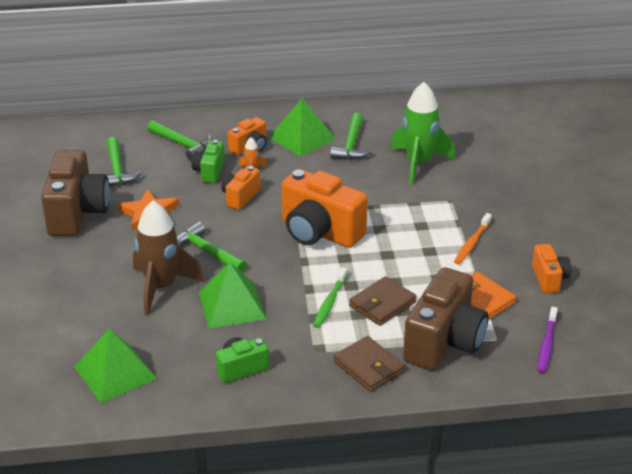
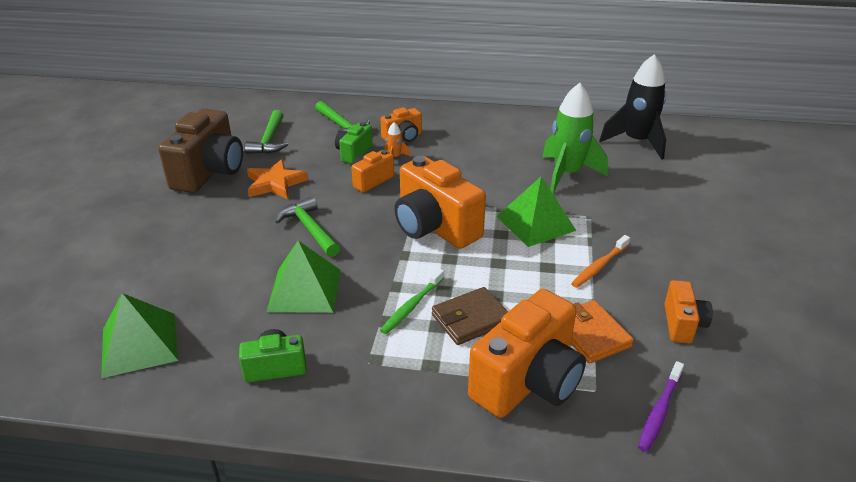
camera: 15 degrees right, 0 degrees up
(161, 287) = (243, 258): brown rocket -> none
(302, 138) = (457, 135): green pyramid -> green pyramid (535, 223)
(351, 145) = (503, 148): green hammer -> none
(369, 367) = (423, 396): brown wallet -> none
(444, 342) = (528, 381): brown camera -> orange camera
(472, 121) = (636, 142): none -> black rocket

